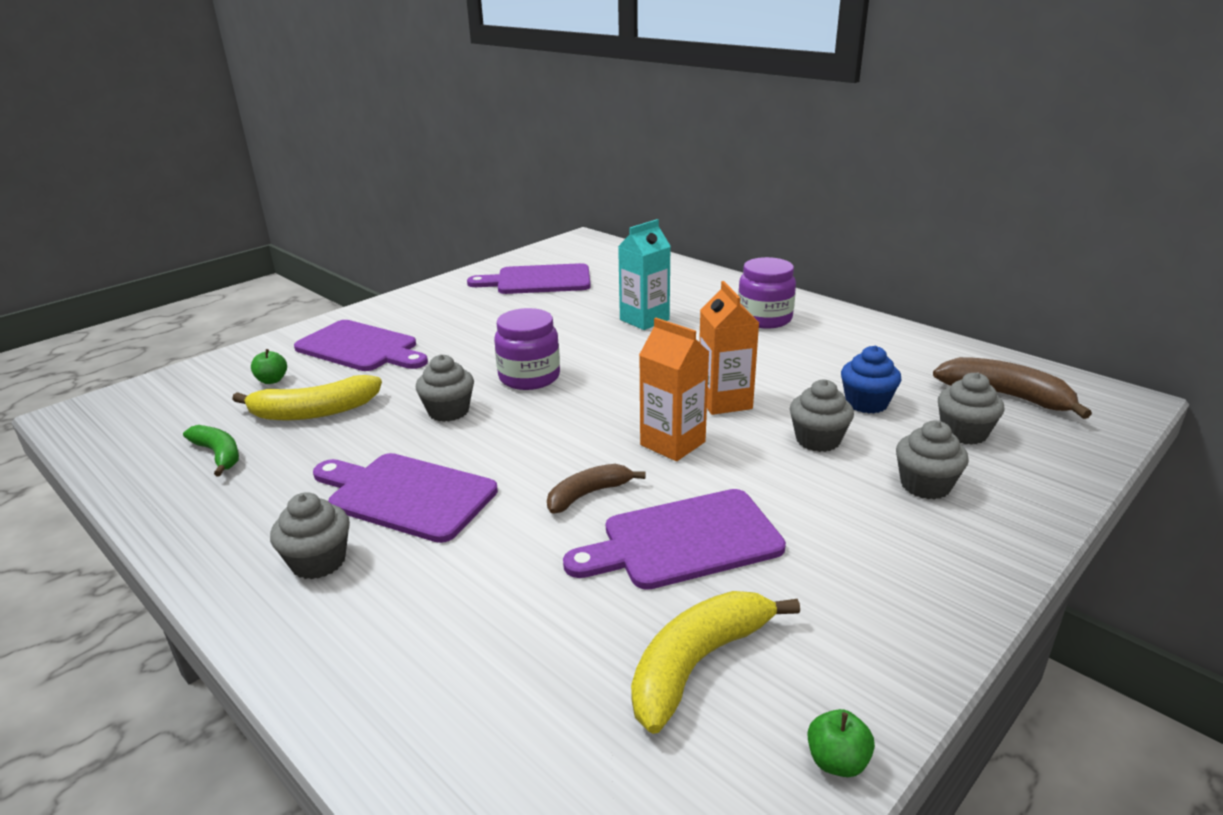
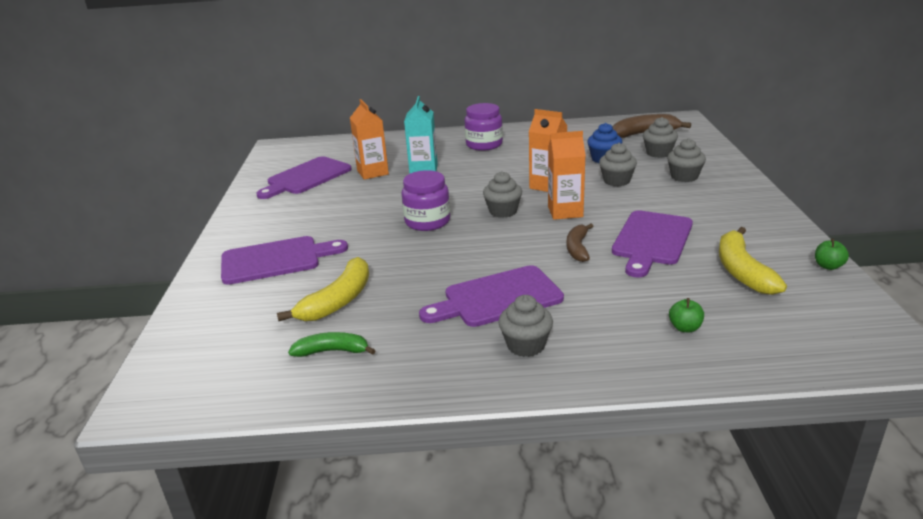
camera: 45 degrees left, 0 degrees up
(272, 380) = (258, 304): green apple -> green apple (685, 328)
(448, 411) = (423, 257): grey cupcake -> grey cupcake (503, 211)
(597, 301) = (372, 172): none -> orange carton

